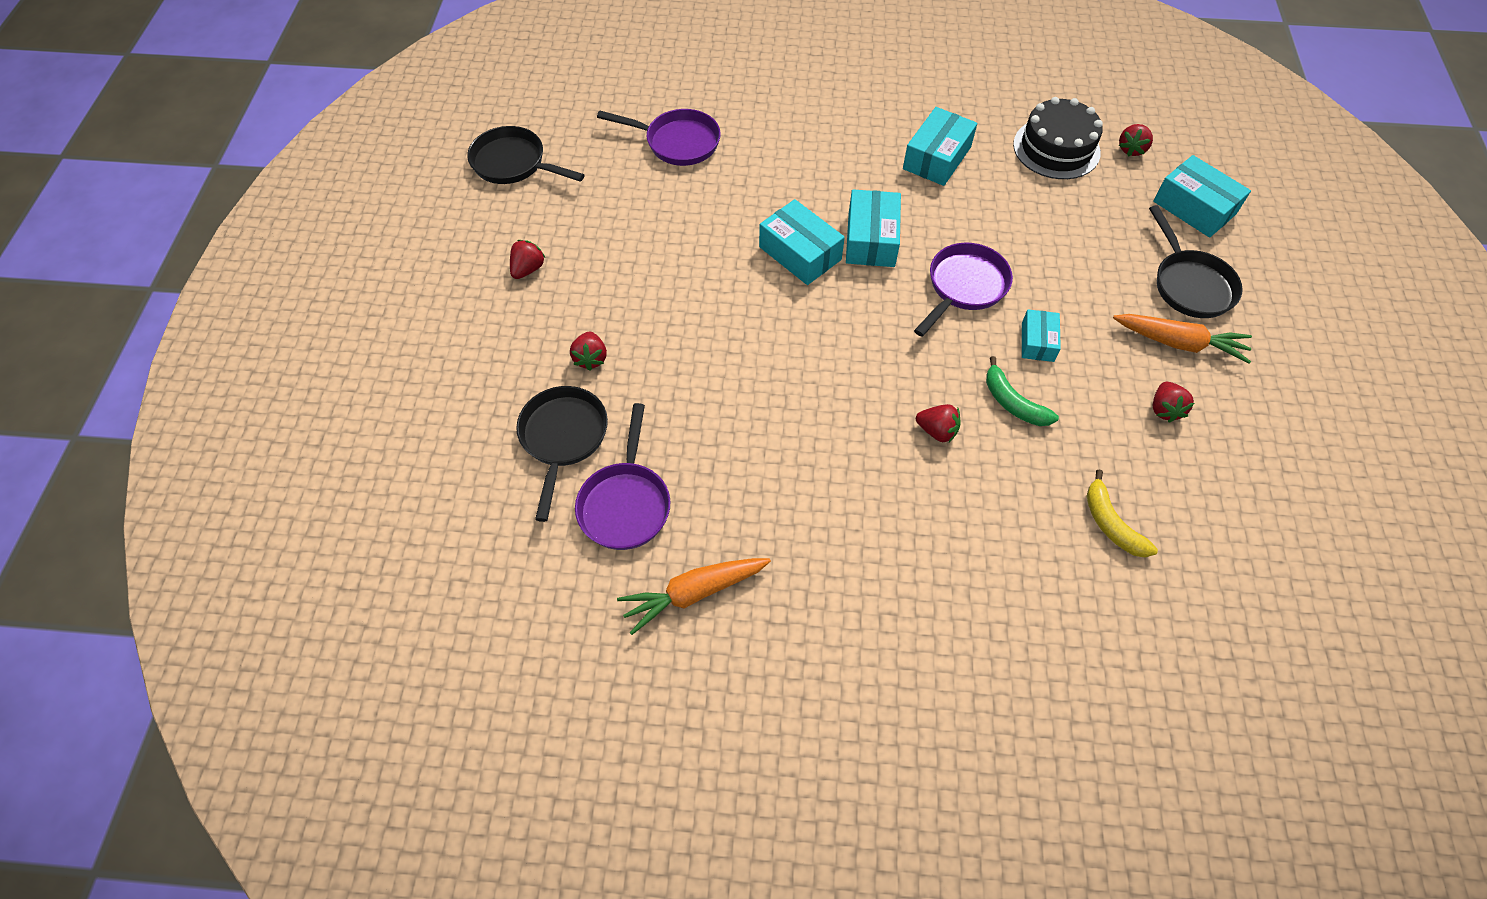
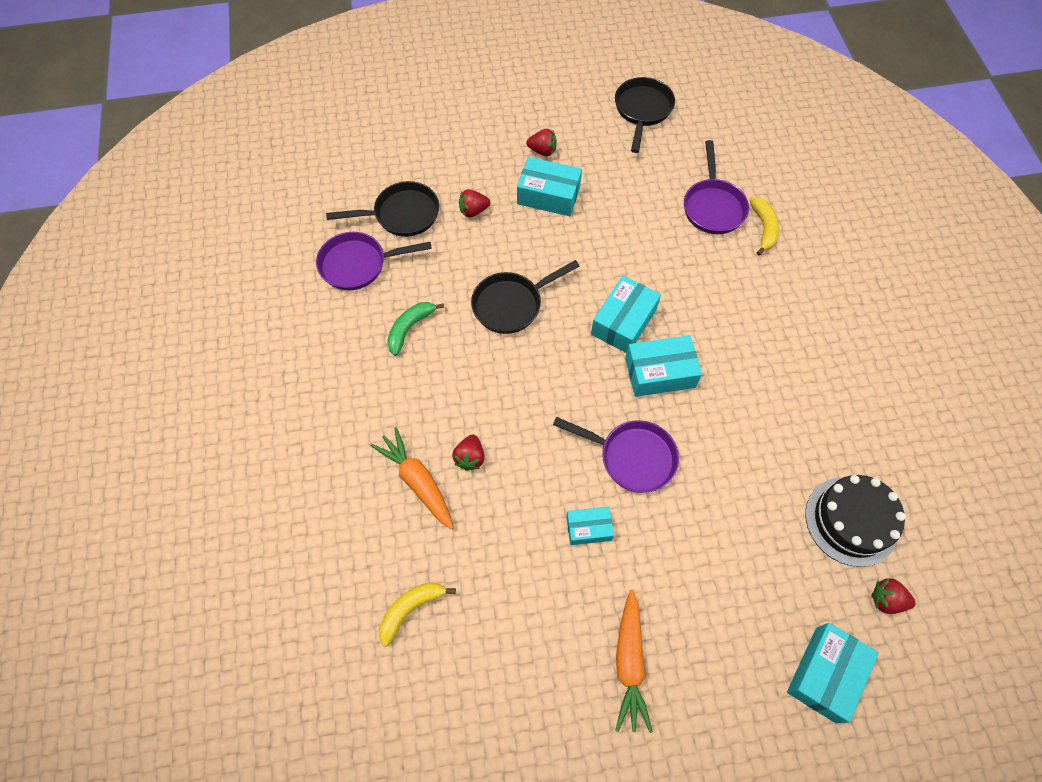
camera: 75 degrees right, 5 degrees up
(693, 593) = (297, 322): orange carrot -> orange carrot (417, 481)
(721, 112) = (764, 228): none -> yellow banana
(937, 158) = (786, 410): turquoise box -> turquoise box (548, 195)
(1013, 402) = (515, 514): green banana -> green banana (410, 328)
(1164, 409) = (544, 651): red strawberry -> none
(1190, 285) = (710, 672): black pan -> black pan (511, 304)

